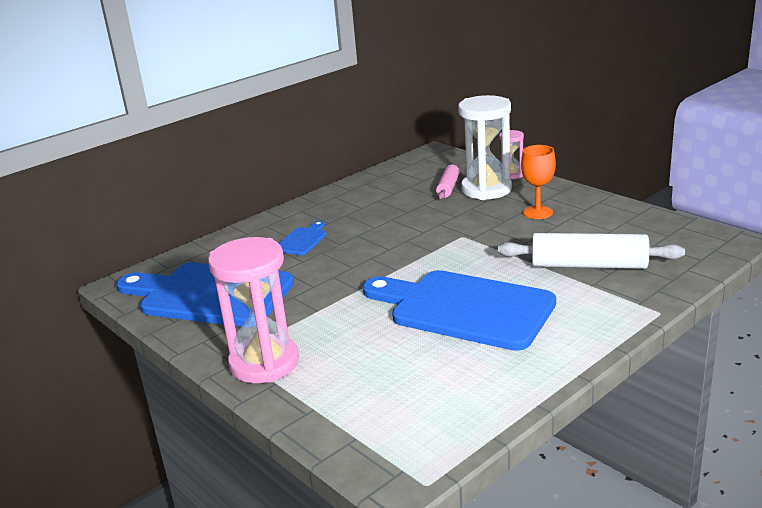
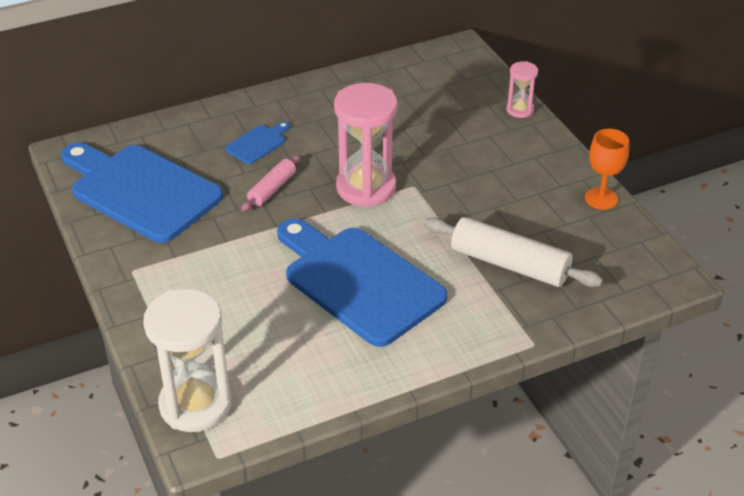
camera: 15 degrees right, 15 degrees up
(264, 363) = (151, 289): pink hourglass -> pink hourglass (366, 188)
(448, 187) = (442, 110): pink rolling pin -> pink rolling pin (272, 189)
(486, 189) = (479, 125): white hourglass -> white hourglass (195, 405)
(538, 212) = (509, 175): orange goblet -> orange goblet (601, 198)

